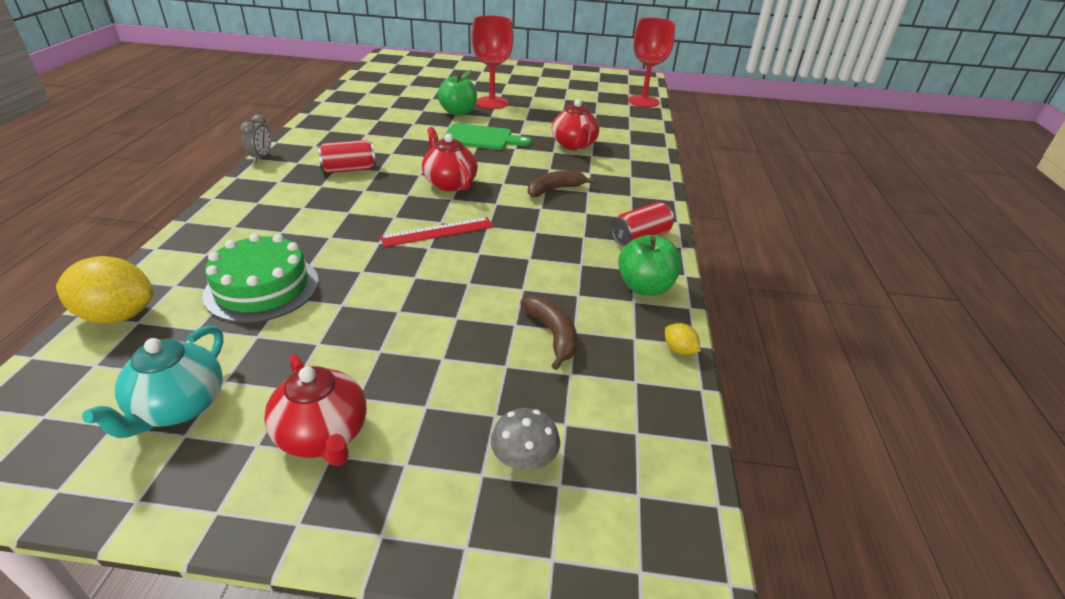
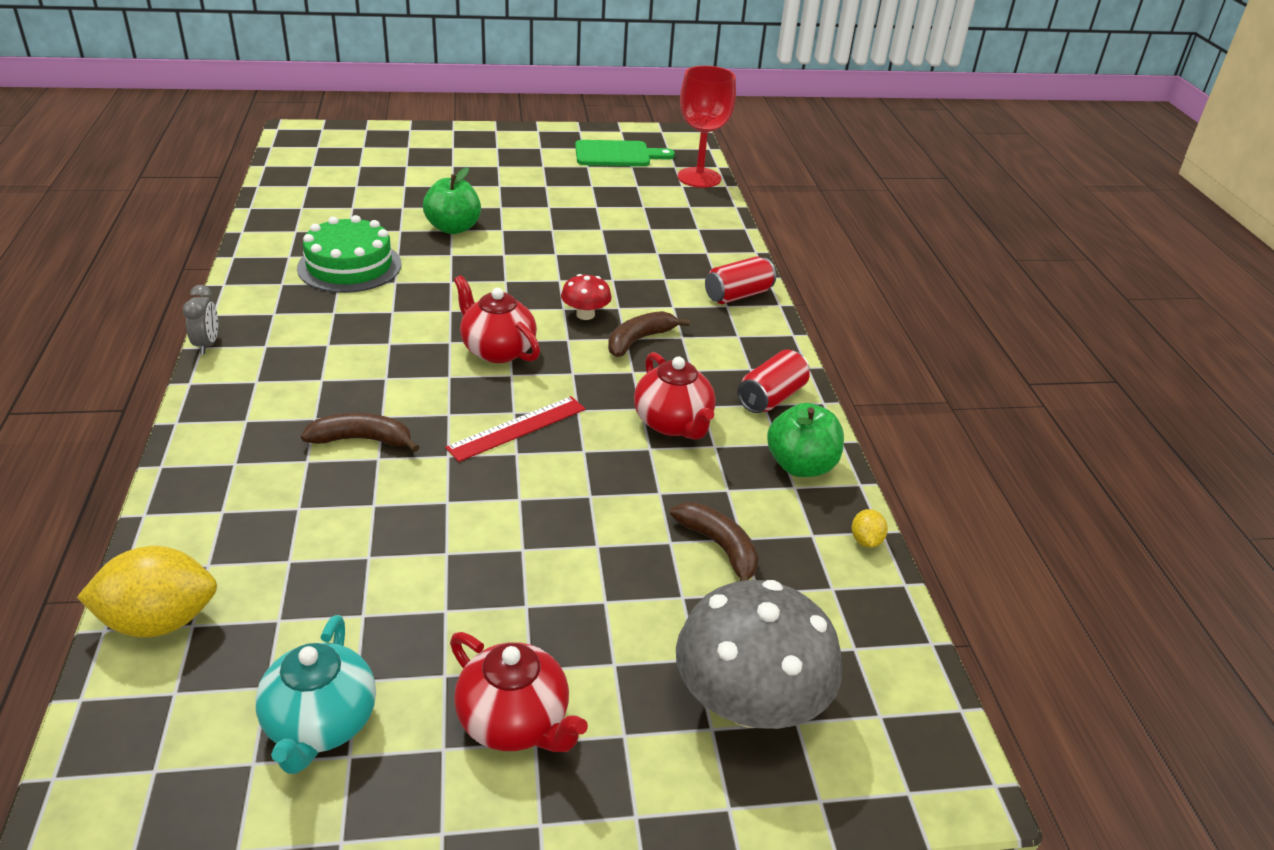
camera: 15 degrees left, 0 degrees up
(262, 287) = (330, 547): green cake -> green cake (349, 266)
(326, 224) = (362, 440): none -> brown banana
(349, 169) = (346, 347): red can -> red can (738, 295)
(482, 138) = (506, 269): green cutting board -> green cutting board (617, 154)
(492, 103) = (493, 205): red goblet -> none
(523, 170) = (585, 315): none -> red mushroom
(524, 459) = (749, 702): grey mushroom -> grey mushroom, size x2.09
(574, 145) = (635, 265): red teapot -> red teapot (673, 423)
(679, 350) = (866, 541): yellow lemon -> yellow lemon turned 60 degrees clockwise

